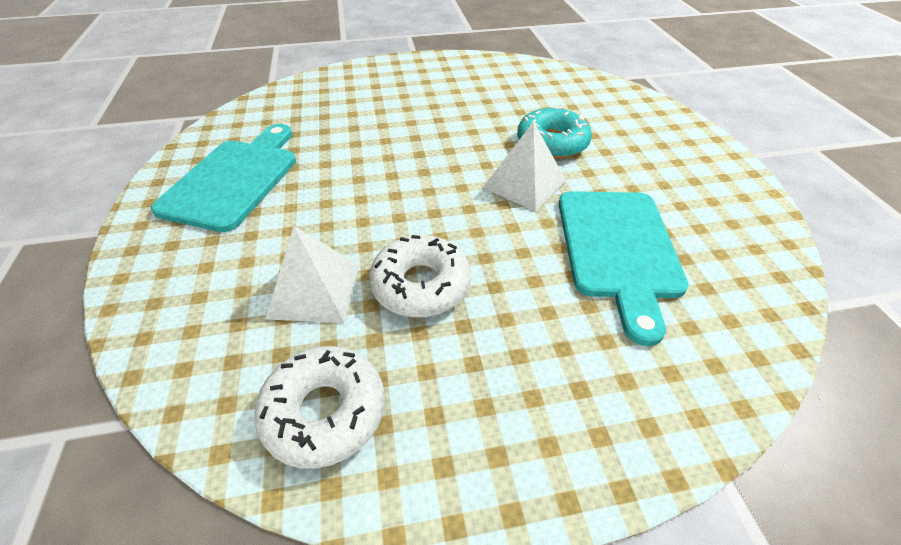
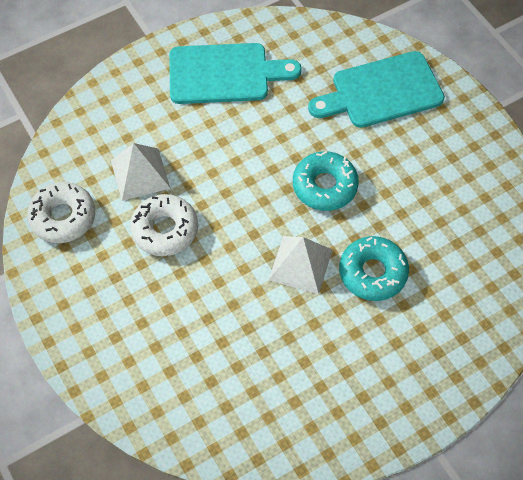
camera: 70 degrees right, 15 degrees up
(436, 147) = (324, 186): none -> turquoise donut
(618, 249) = (245, 344): turquoise cutting board -> turquoise cutting board (381, 91)

